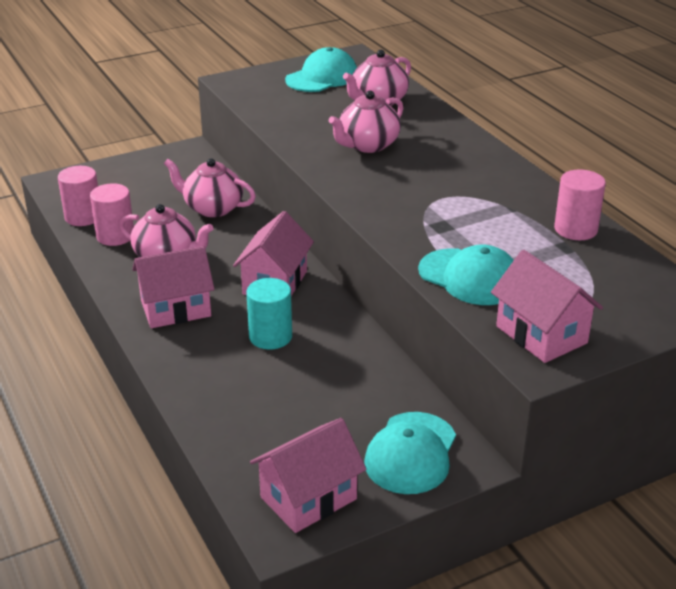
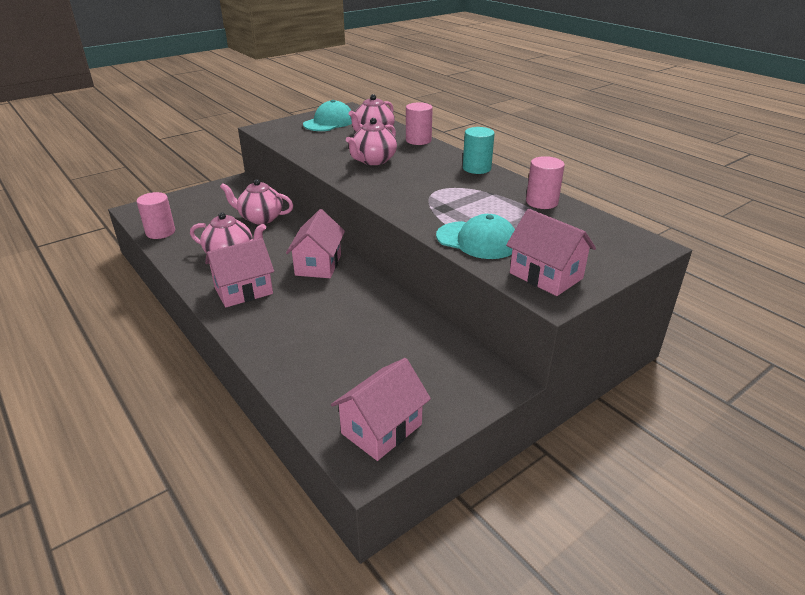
camera: 10 degrees left, 0 degrees up
(115, 236) = (188, 243): pink cylinder -> pink cylinder (418, 140)
(270, 336) = (323, 304): turquoise cylinder -> turquoise cylinder (476, 168)
(411, 453) = (455, 381): turquoise cap -> none

